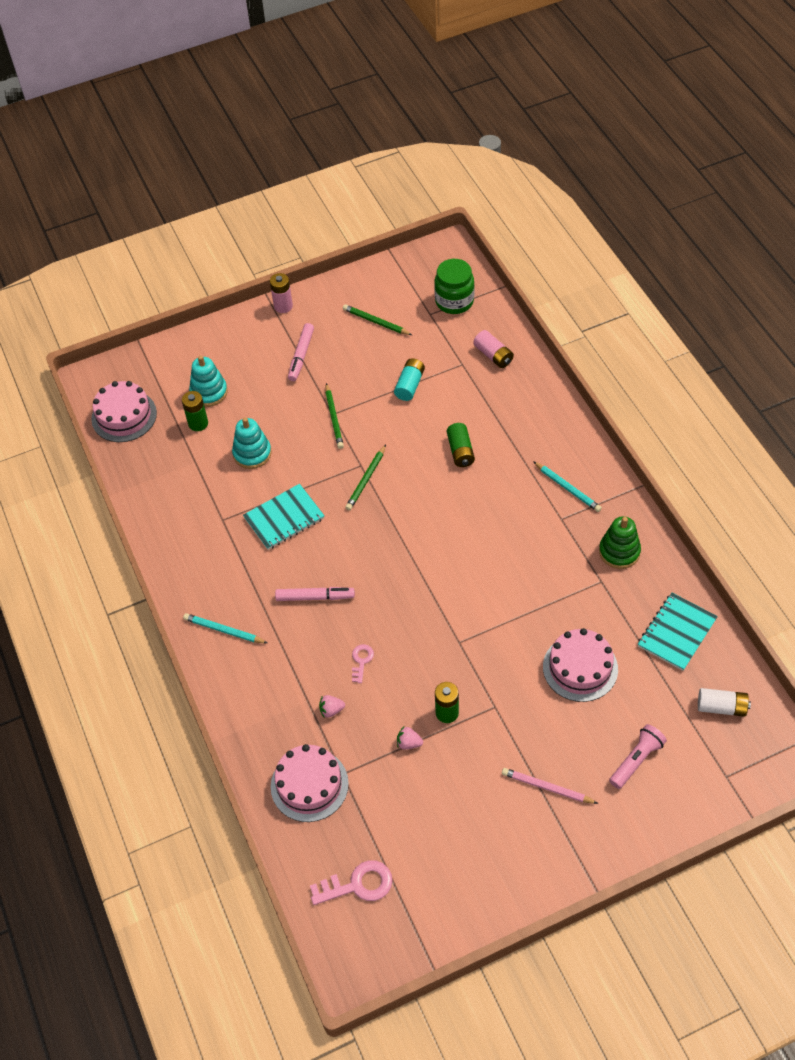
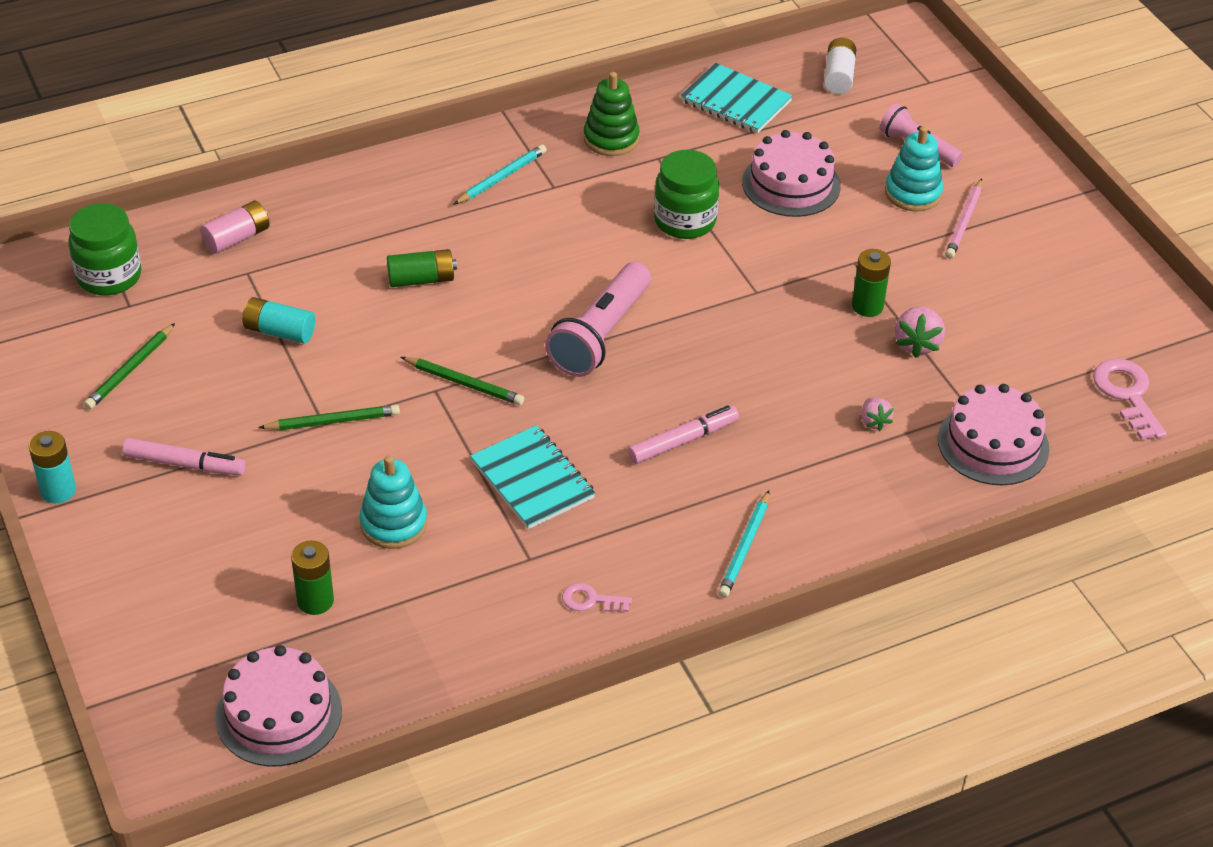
camera: 95 degrees left, 10 degrees down
(209, 392) = (244, 589): turquoise stacking toy -> turquoise stacking toy (913, 193)
(283, 306) = (58, 490): pink battery -> turquoise battery
(315, 597) = (683, 441): pink marker -> pink marker turned 60 degrees clockwise
(361, 661) = (791, 390): pink key -> pink key (591, 600)
(409, 743) = (917, 344): pink strawberry -> pink strawberry, size x1.58
(412, 550) = (600, 335): none -> pink flashlight
(531, 598) = (685, 221): none -> green jar

